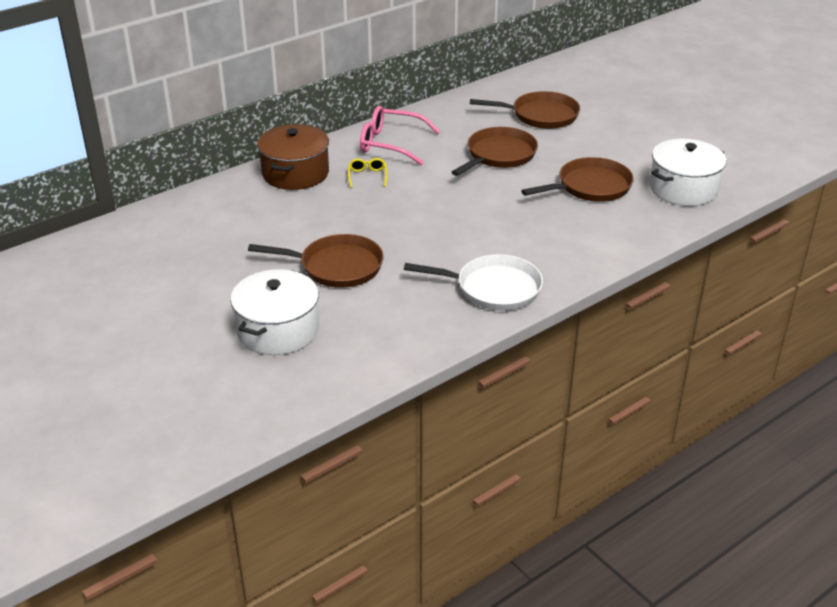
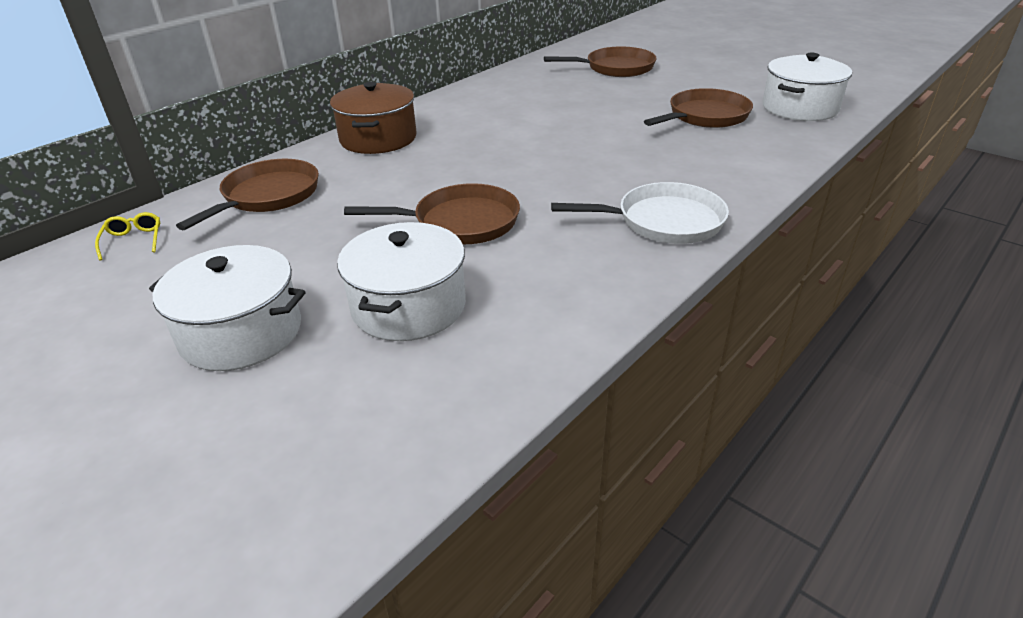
camera: 10 degrees left, 0 degrees up
(162, 332) = (241, 333): none -> white pot
(367, 176) = (461, 133): yellow glasses -> yellow glasses (133, 240)
(391, 144) = (475, 104): pink glasses -> none
(499, 155) = (593, 101): brown pan -> brown pan (268, 196)

